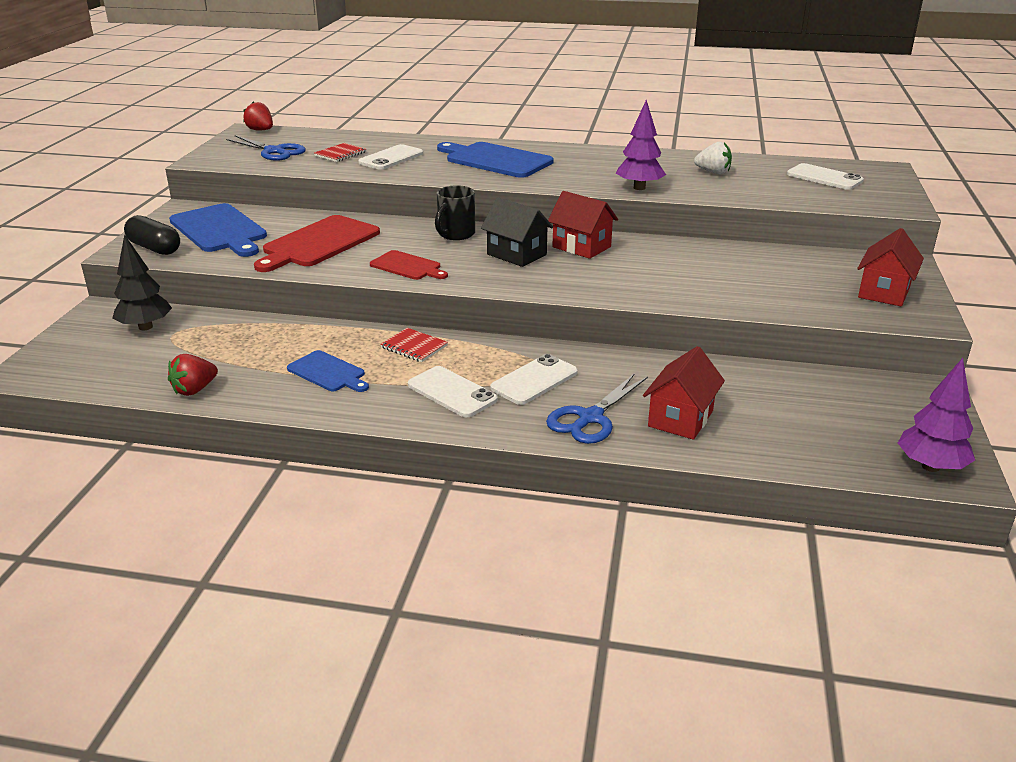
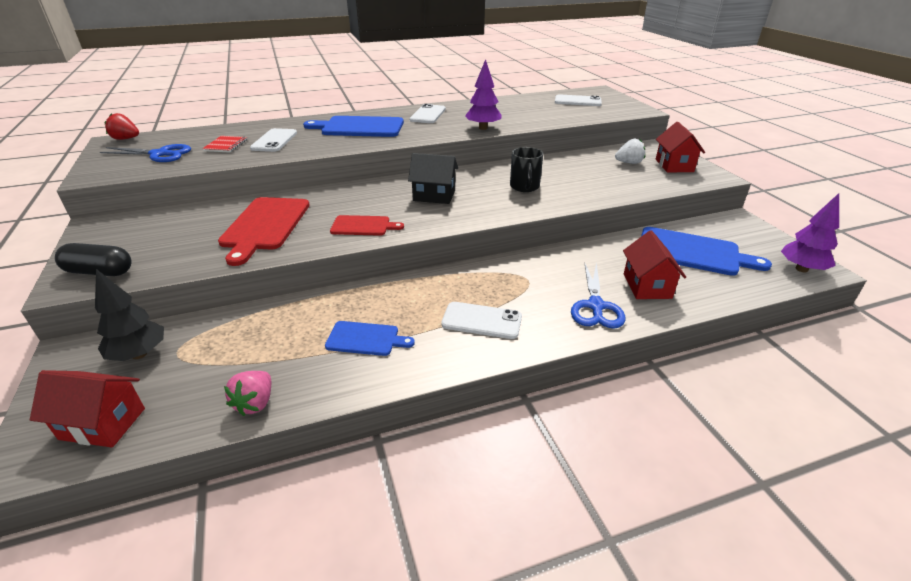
camera: 30 degrees left, 5 degrees up
(194, 390) = (255, 403): red strawberry -> pink strawberry
(220, 230) = (155, 237): blue cutting board -> blue cutting board (692, 252)
(414, 347) = (411, 291): red notebook -> none
(455, 234) = (371, 191): black mug -> black mug (524, 187)
(534, 380) = (527, 289): white phone -> white phone (428, 114)
(581, 247) = (471, 179): red house -> red house (102, 424)
(713, 172) = (513, 109): white strawberry -> white strawberry (629, 163)

